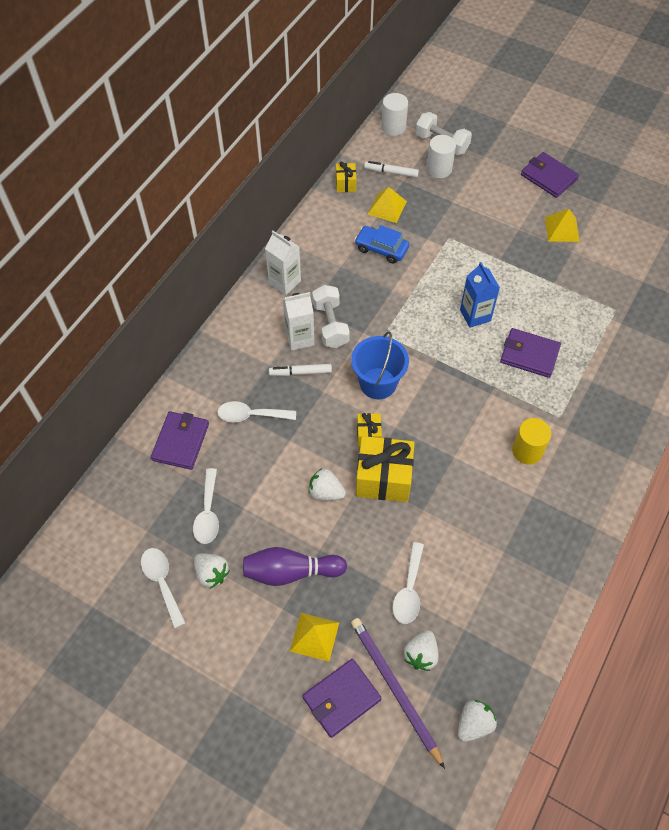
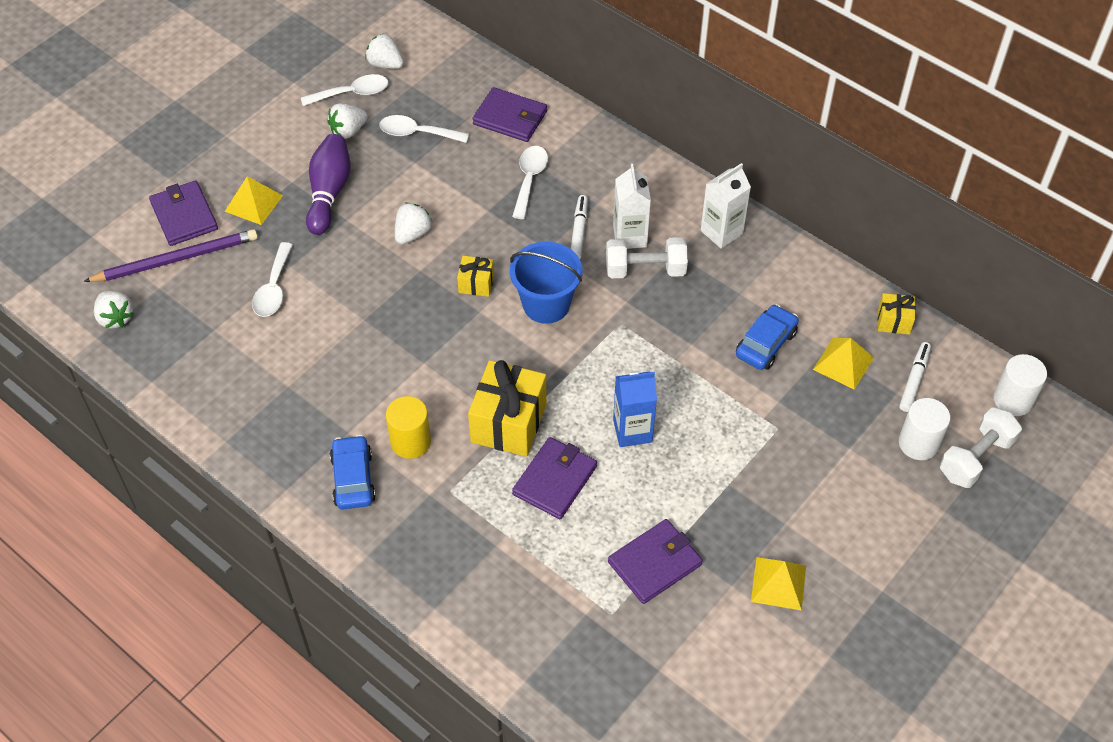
camera: 100 degrees right, 5 degrees down
(383, 478) = (414, 289): yellow gift -> yellow gift (509, 423)
(409, 590) = (273, 289): white spoon -> white spoon turned 105 degrees counterclockwise
(421, 654) = (202, 287): white strawberry -> white strawberry (385, 64)
(548, 177) = (893, 594): purple wallet -> purple wallet (654, 563)
(571, 483) = (353, 479): none -> blue car

